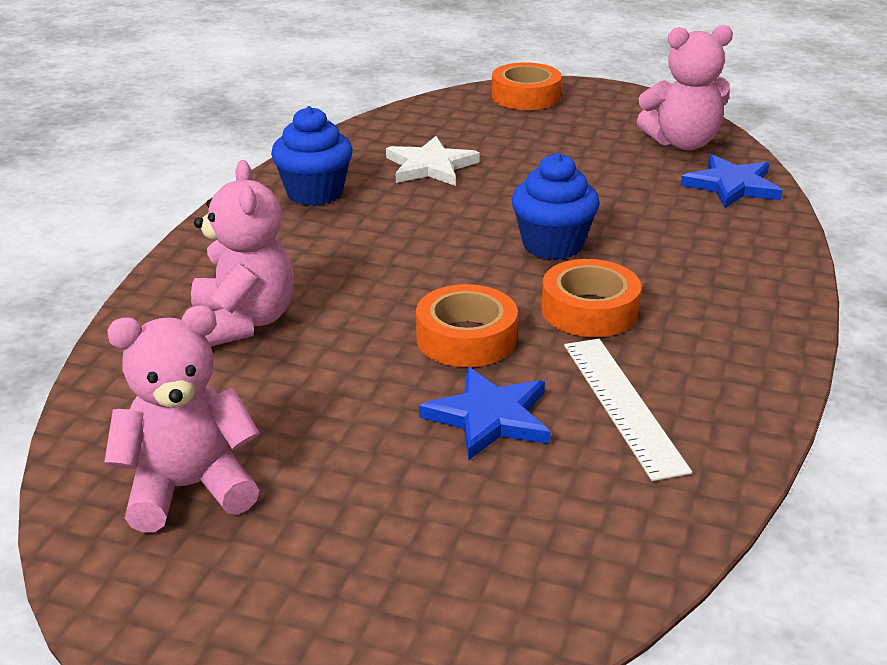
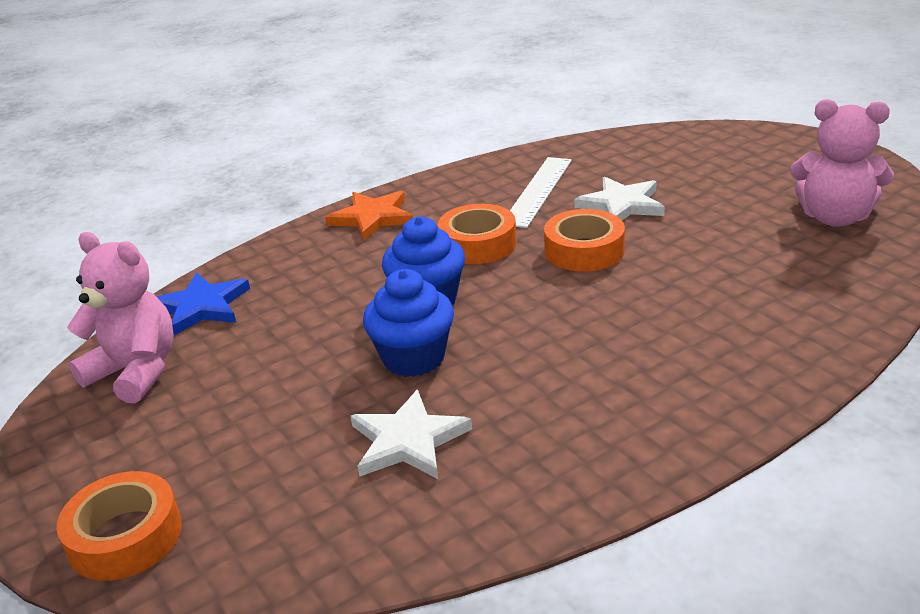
camera: 140 degrees left, 0 degrees up
(243, 322) = (745, 312): pink teddy bear -> none
(314, 193) = (573, 447): blue cupcake -> blue cupcake (414, 358)
(489, 417) = (621, 205): blue star -> white star
(753, 304) = (372, 218): none -> orange star

